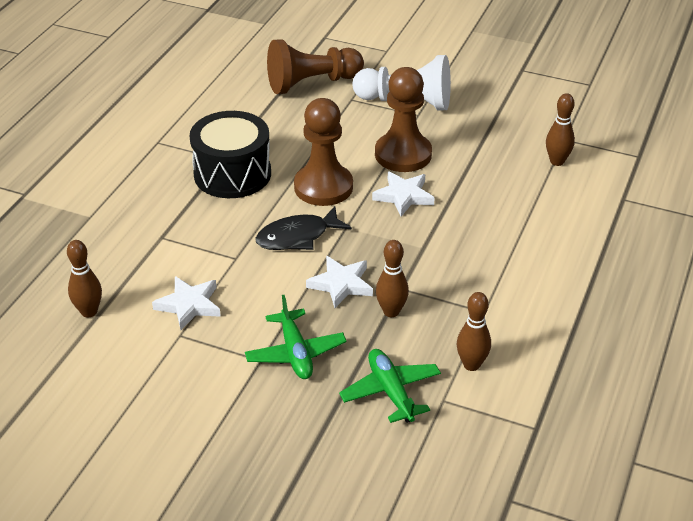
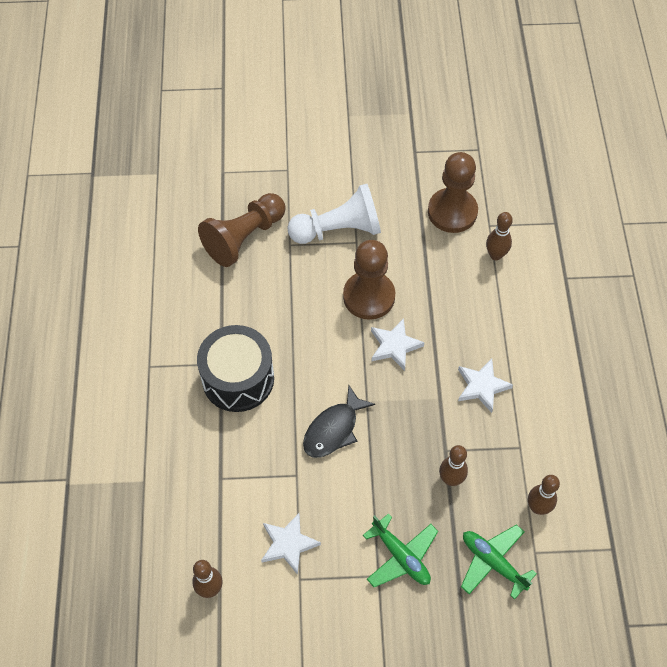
camera: 25 degrees left, 20 degrees up
(323, 187) = (323, 362): brown pawn -> brown pawn (452, 212)
(341, 284) = (397, 467): white star -> white star (482, 386)

